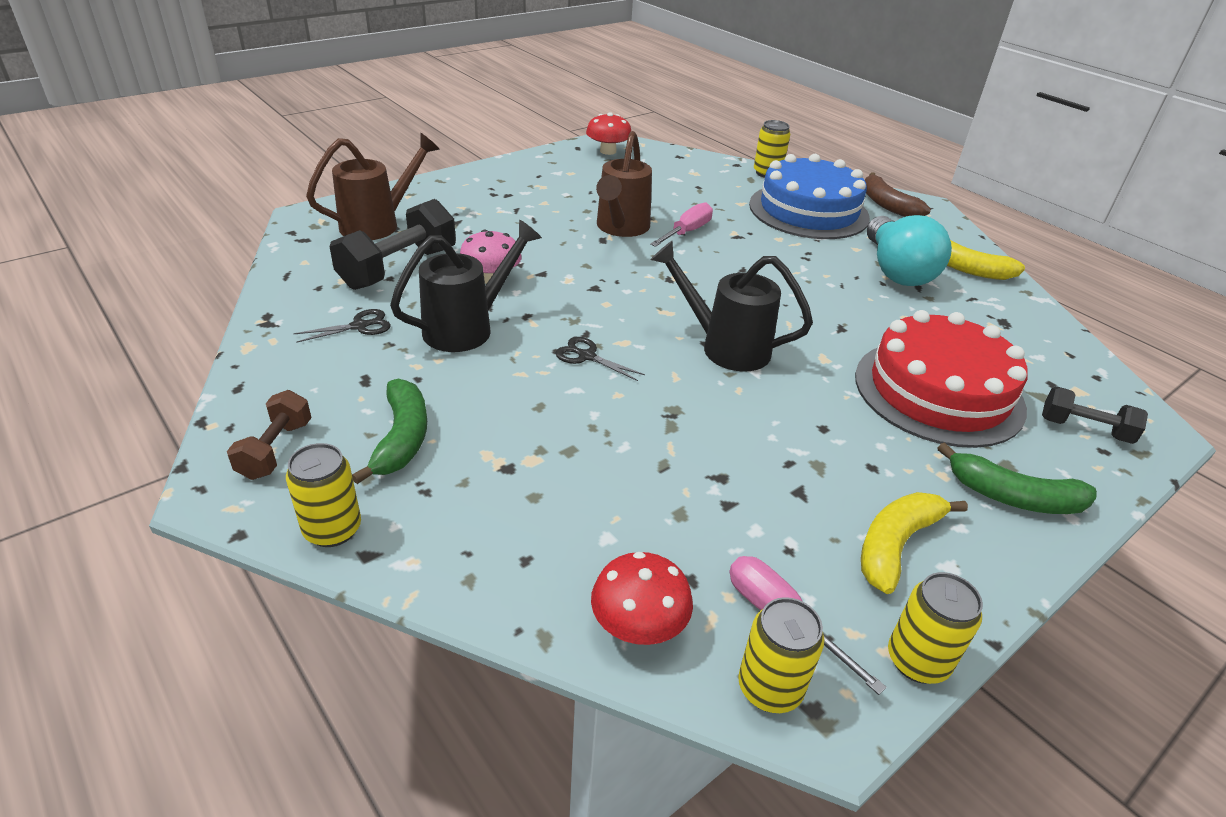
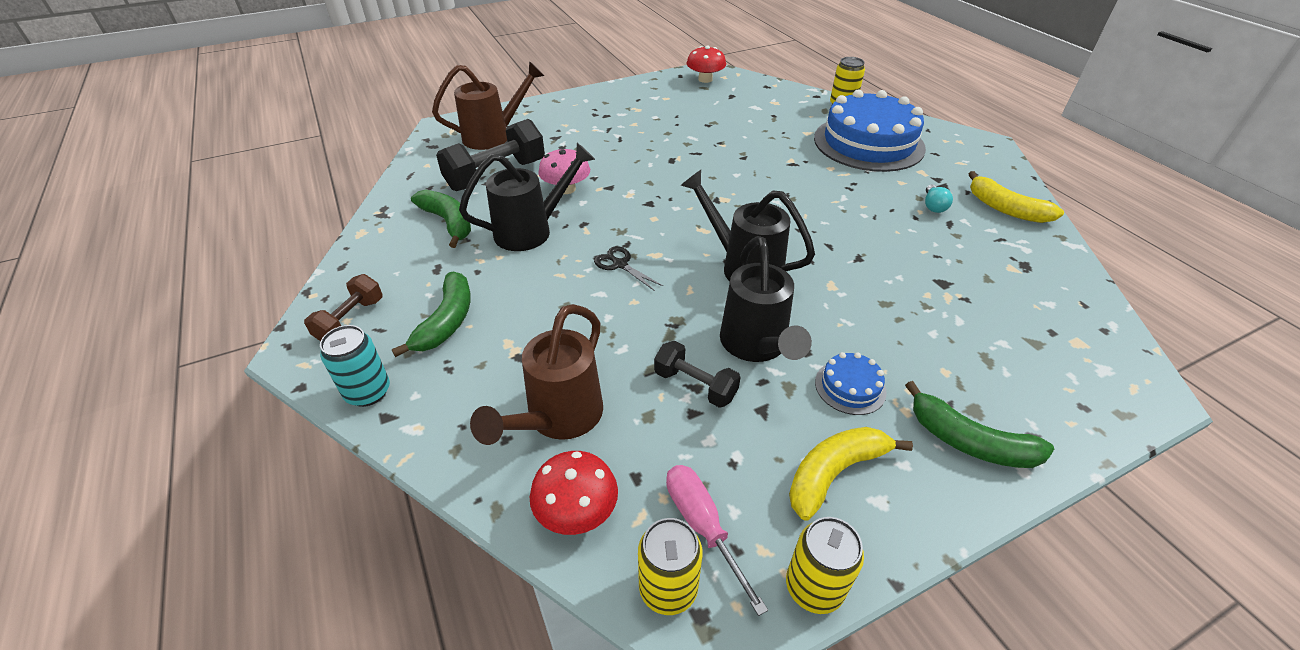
camera: 15 degrees right, 5 degrees up
(332, 530) = (368, 392): yellow can -> turquoise can
(359, 326) = (448, 222): black scissors -> green banana
(620, 228) = (691, 150): brown watering can -> brown watering can (558, 418)
(687, 232) = (748, 157): pink screwdriver -> none
(769, 428) = (756, 346): none -> black watering can
(880, 458) = (850, 387): none -> blue cake
(887, 205) = (947, 141): brown banana -> none
(896, 270) = (933, 206): turquoise light bulb -> turquoise light bulb, size x0.40
(938, 391) = (931, 328): red cake -> none
(1084, 429) = (1071, 382): black dumbbell -> black dumbbell (695, 385)

